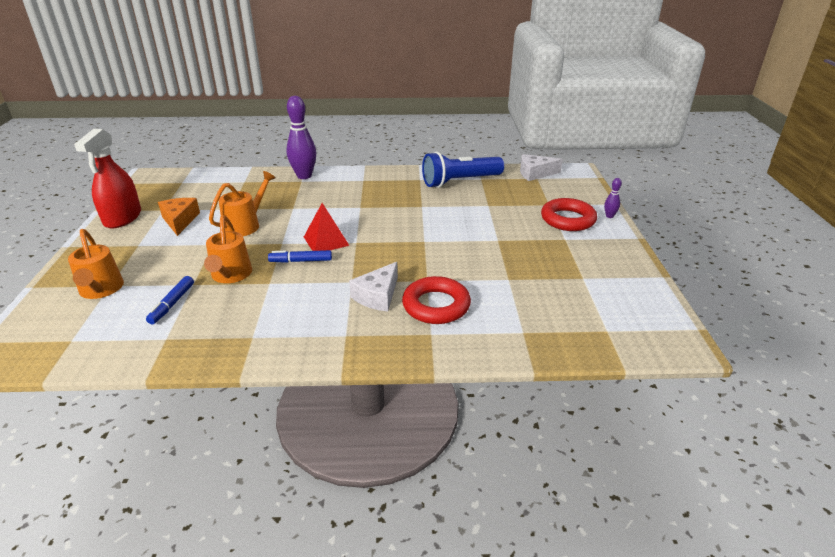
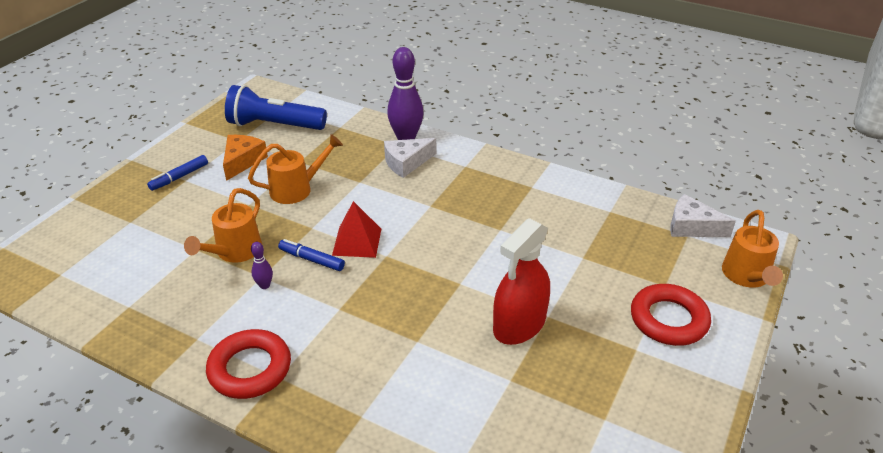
camera: 30 degrees right, 5 degrees up
(101, 290) = (119, 225): orange watering can -> orange watering can (747, 277)
(123, 218) = (197, 139): red spray bottle -> red spray bottle (519, 324)
(172, 304) = (162, 267): blue marker -> blue marker (179, 177)
(377, 296) = (349, 340): white cheese -> white cheese (406, 163)
(436, 305) = (398, 380): red ring -> red ring (250, 369)
(460, 182) = (578, 207): blue flashlight -> blue flashlight (274, 125)
(609, 216) = (734, 336): purple bowling pin -> purple bowling pin (264, 285)

